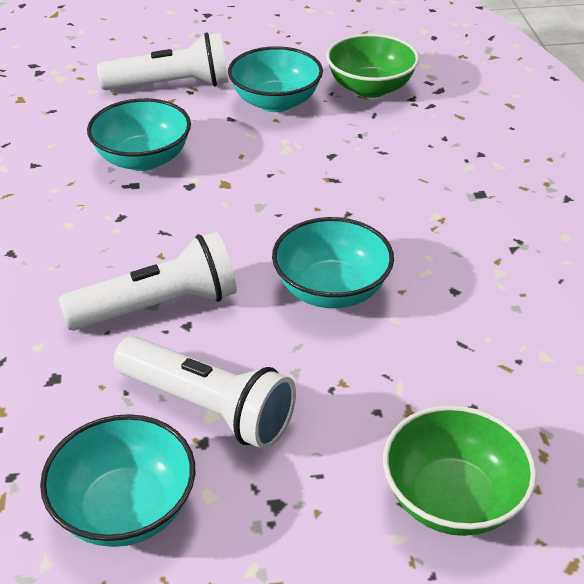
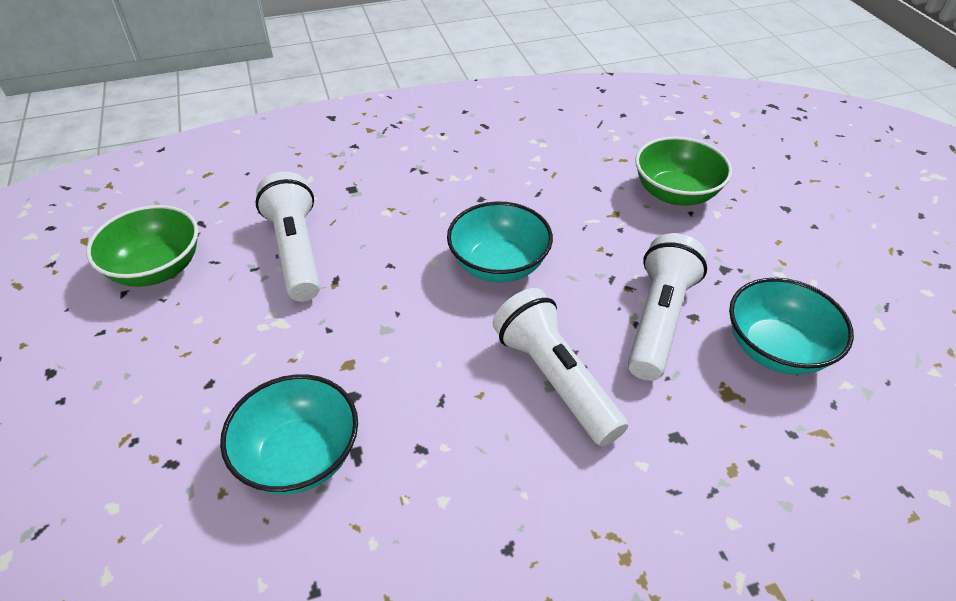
camera: 100 degrees left, 5 degrees up
(171, 86) = (112, 467): white flashlight -> white flashlight (296, 251)
(275, 102) = (176, 346): turquoise bowl -> none

